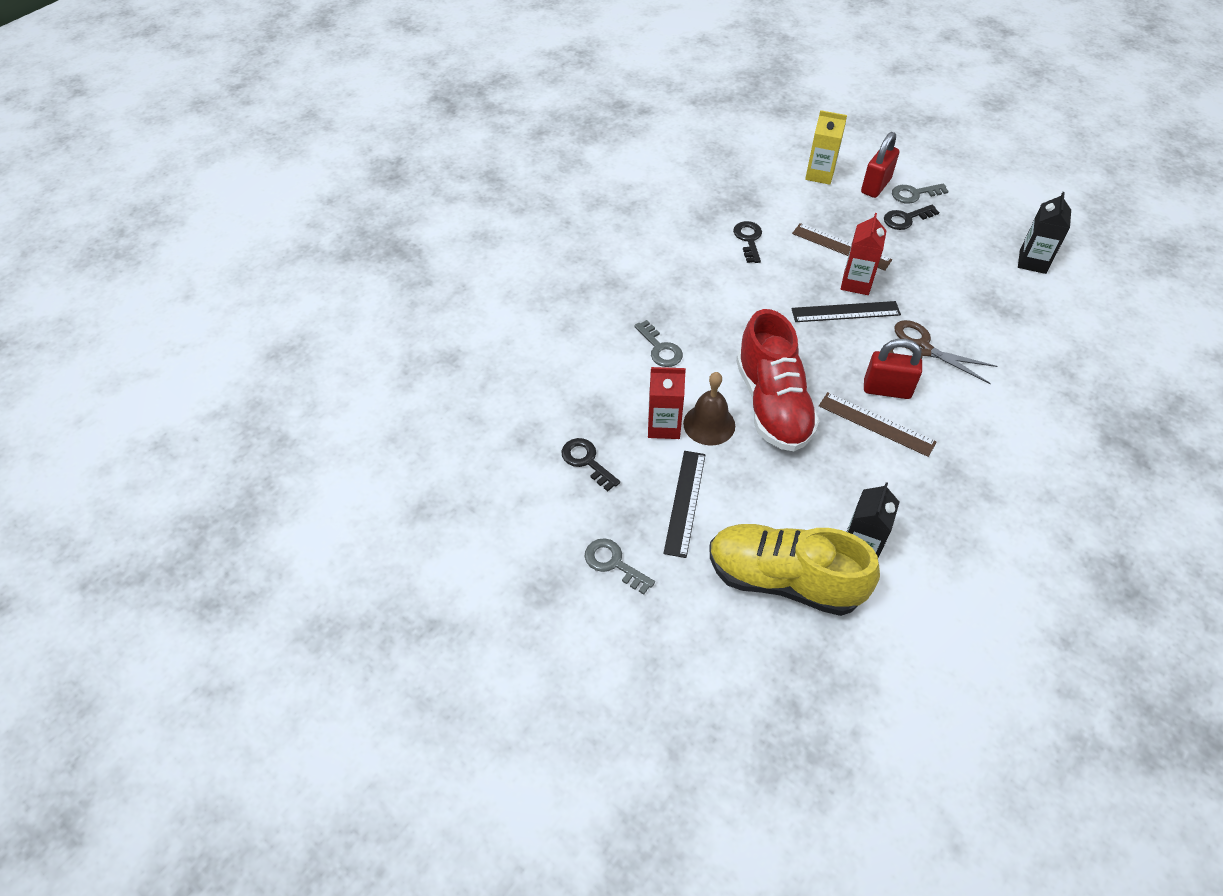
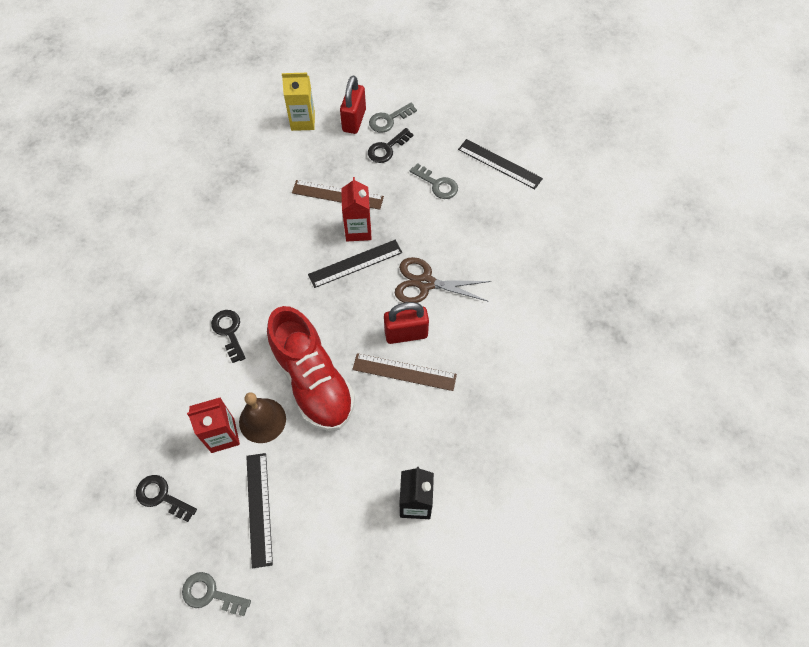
camera: 20 degrees left, 10 degrees up
(660, 349) = (201, 354): grey key -> grey key (437, 184)
(748, 239) = (254, 211): black key -> black key (229, 331)
(783, 580) = (359, 556): yellow shoe -> none
(1032, 262) = (499, 164): black carton -> black ruler

